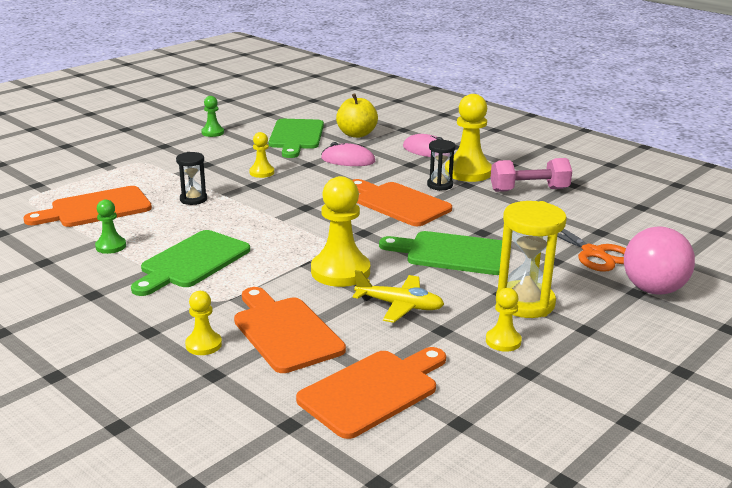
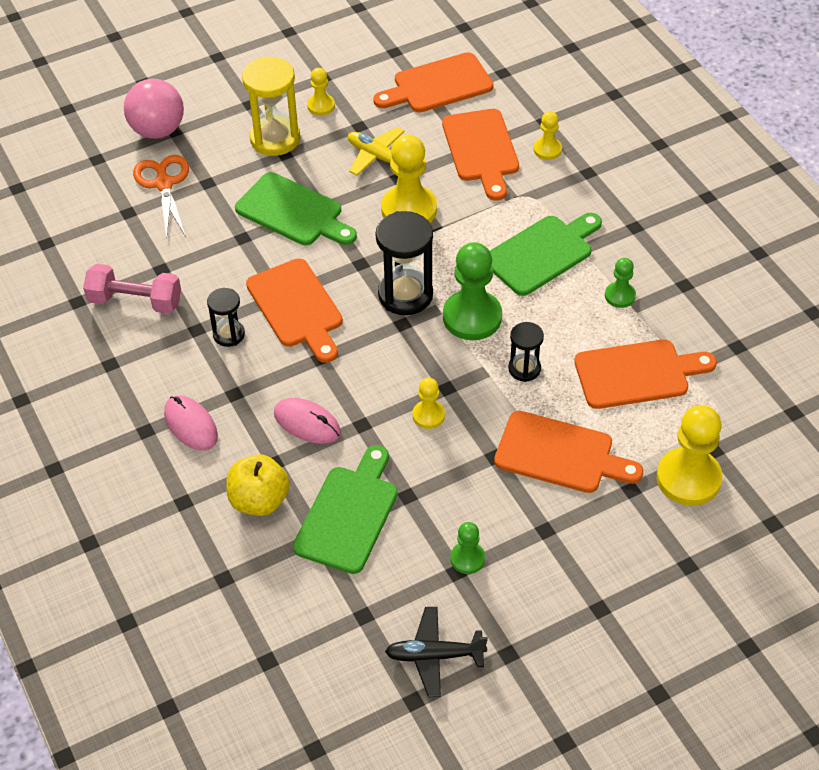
camera: 160 degrees left, 25 degrees up
(157, 170) = (560, 454): none -> orange cutting board
(221, 109) = (434, 656): none -> black plane
(247, 217) = (472, 317): none -> green pawn
(311, 221) = (405, 295): none -> black hourglass
(468, 172) = (175, 357): yellow pawn -> yellow pawn (688, 478)

